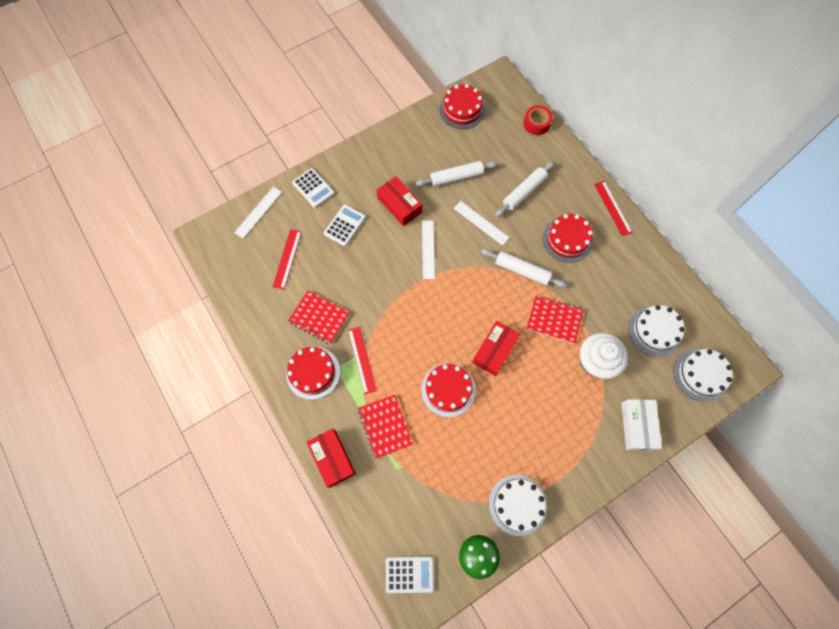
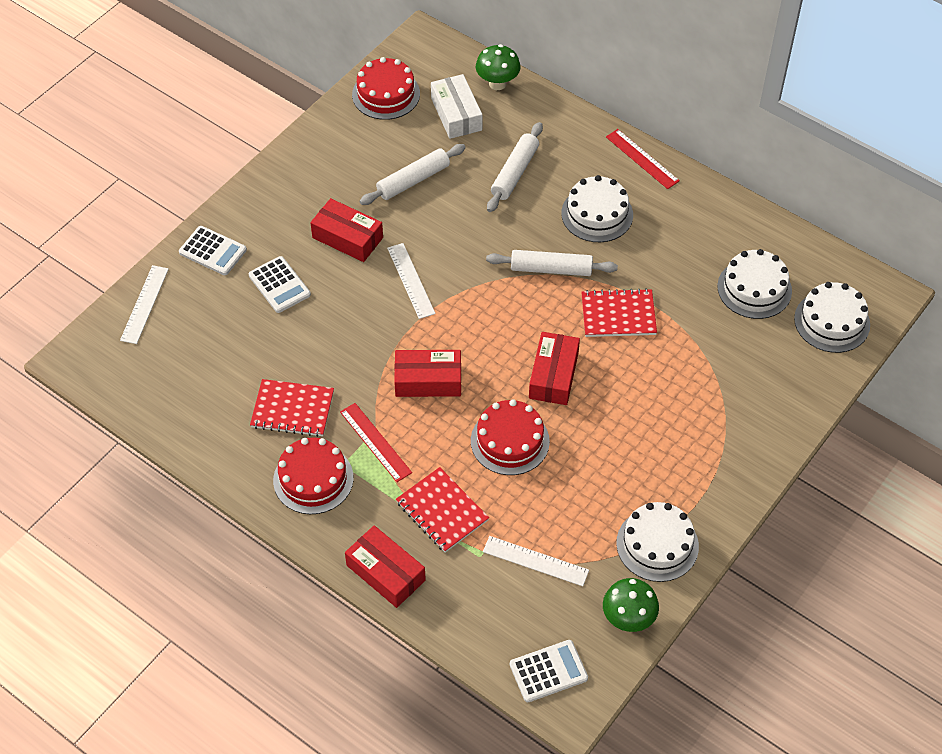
camera: 20 degrees left, 15 degrees down
(287, 259) = (213, 350): red ruler -> none
(345, 225) = (279, 285): white calculator -> white calculator turned 135 degrees clockwise
(412, 326) = (428, 380): none -> red box
(481, 223) = (471, 227): white ruler -> white ruler (535, 561)
(536, 123) = (497, 83): red tape -> green mushroom
(567, 239) = (597, 214): red cake -> white cake
(596, 361) = (692, 347): white cupcake -> none
(637, 426) = (775, 405): white box -> white box (456, 114)

